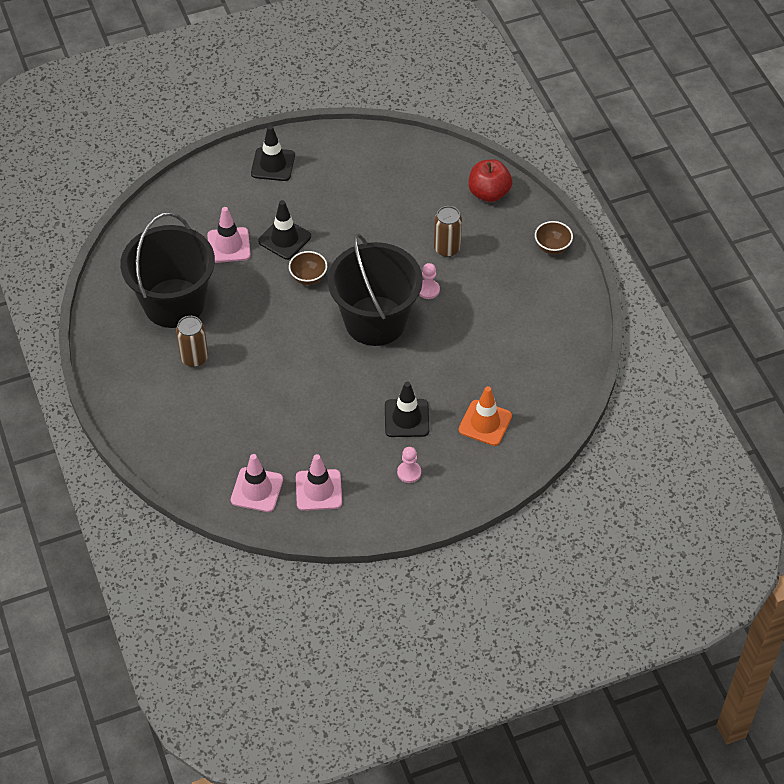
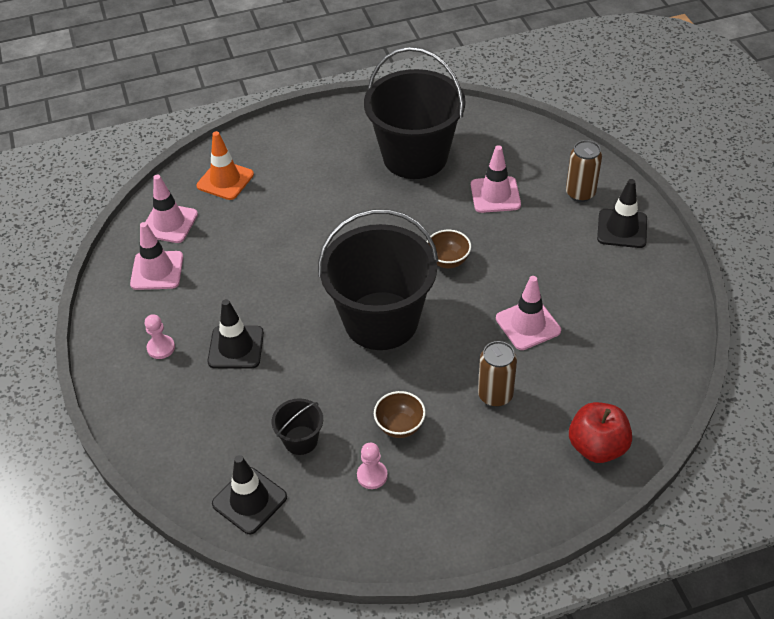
camera: 95 degrees right, 5 degrees down
(194, 358) = (342, 174): brown can -> brown can (580, 193)
(284, 239) = (506, 240): black traffic cone -> black traffic cone (249, 500)
(377, 227) = (528, 324): none -> pink traffic cone
(428, 290) = (426, 373): pink pawn -> pink pawn (372, 475)
(485, 423) = (215, 424): orange traffic cone -> orange traffic cone (225, 180)
(496, 366) = (301, 440): none -> black bucket
(552, 247) = (500, 519): brown bowl -> brown bowl (400, 426)

